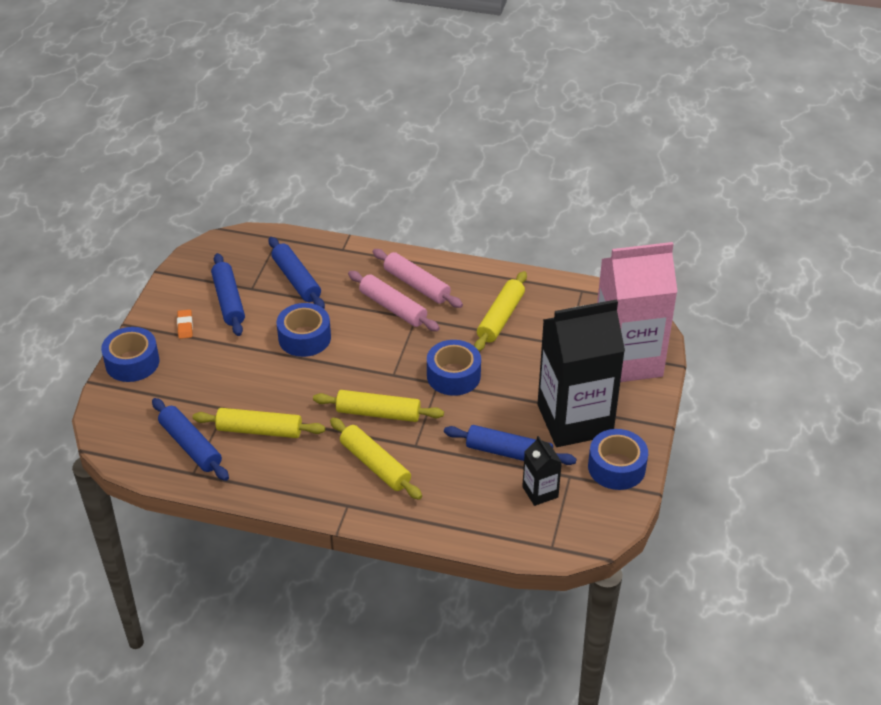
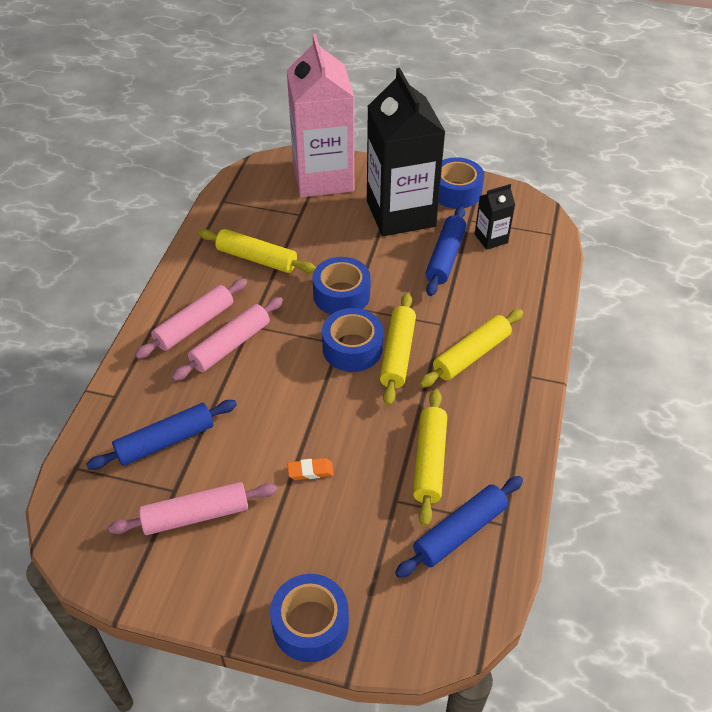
camera: 90 degrees left, 5 degrees up
(185, 326) = (241, 564): orange eraser -> orange eraser (310, 471)
(228, 301) = (196, 515): blue rolling pin -> pink rolling pin
(304, 338) = (275, 426): blue tape -> blue tape (352, 348)

